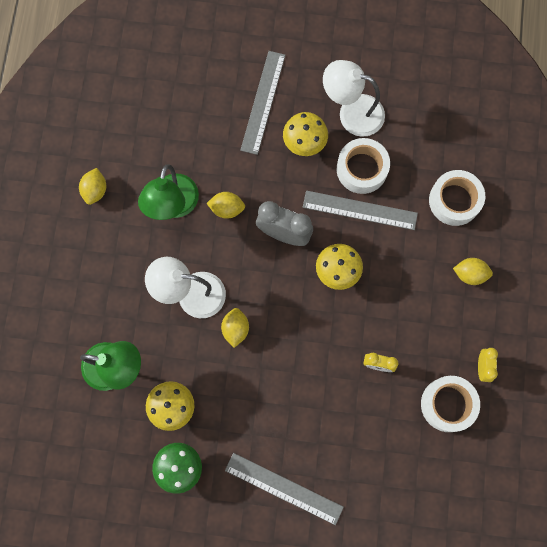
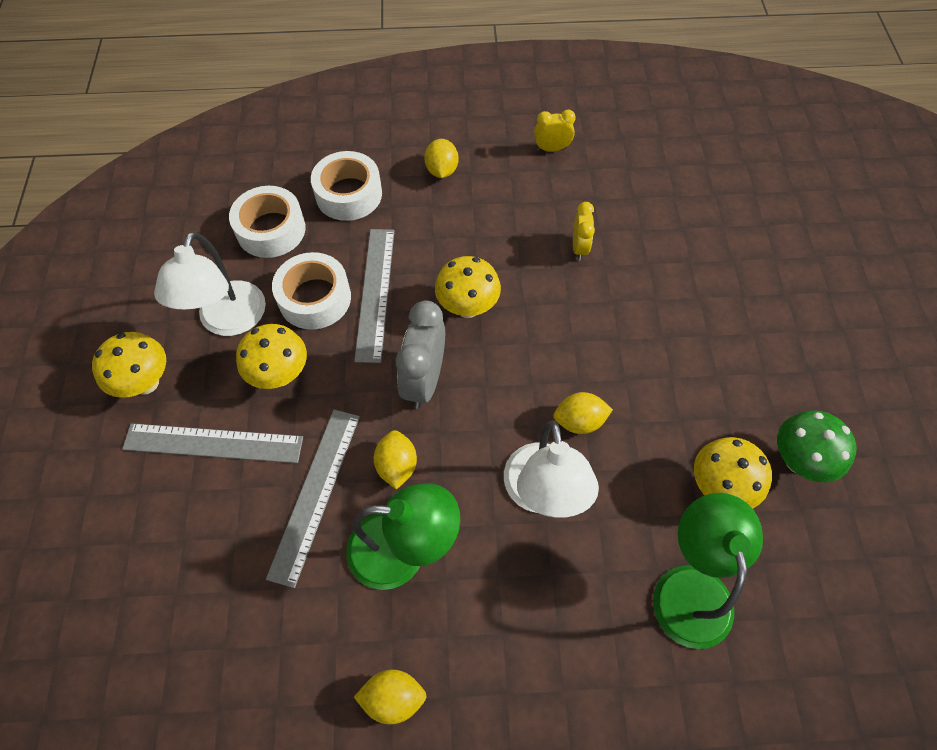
camera: 100 degrees left, 15 degrees down
(284, 488) = (770, 327): grey ruler -> grey ruler (315, 493)
(313, 62) = (146, 383): none -> yellow mushroom
(448, 404) = (605, 175): white tape -> white tape (271, 230)

